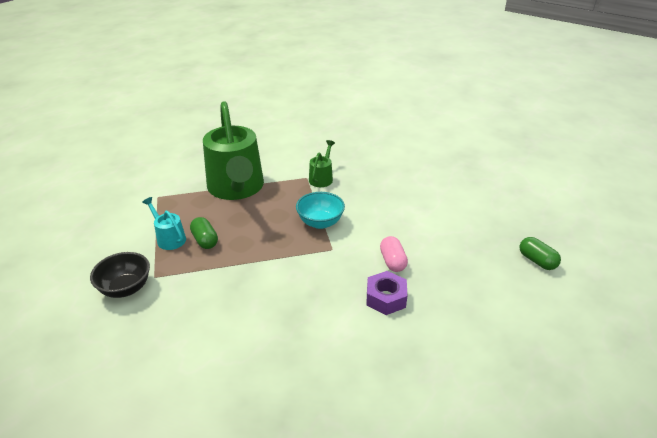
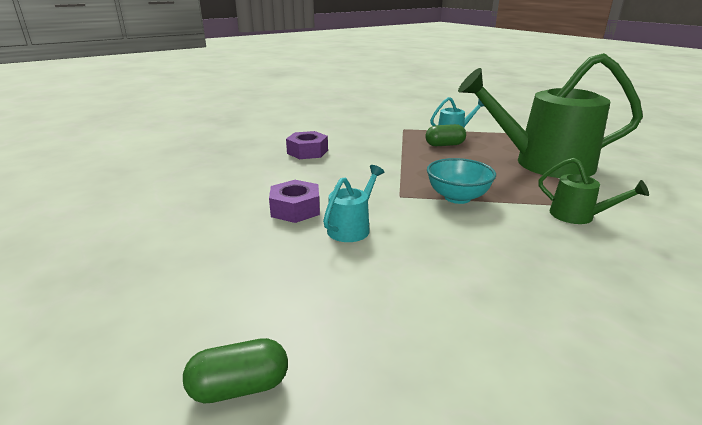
camera: 110 degrees right, 10 degrees down
(126, 288) = (395, 122): black bowl -> none
(256, 335) = (307, 152): none -> purple nut
(392, 261) = (352, 227): pink capsule -> turquoise watering can

